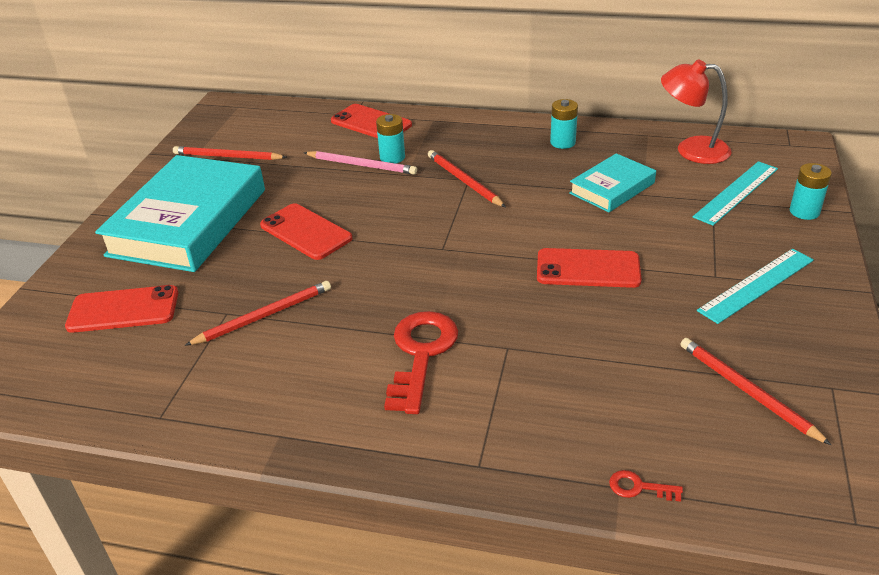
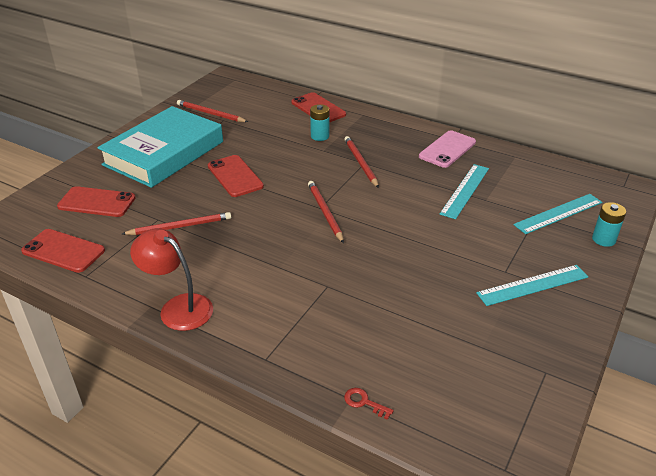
camera: 15 degrees right, 0 degrees up
(361, 165) = (296, 137): pink pencil -> none
(421, 354) = (267, 276): red key -> none
(562, 142) = (447, 149): turquoise battery -> pink phone
(588, 269) = (414, 245): red phone -> red phone (63, 251)
(612, 188) = (465, 190): turquoise book -> turquoise ruler
(691, 149) = (542, 174): red lamp -> red lamp (178, 307)
(747, 392) = (480, 359): red pencil -> red pencil (325, 213)

